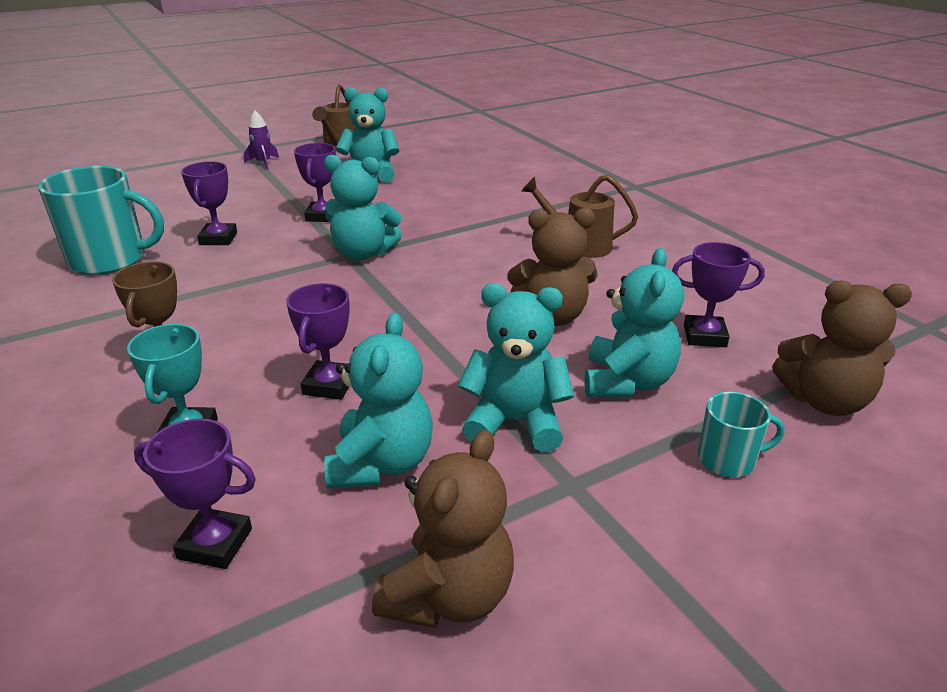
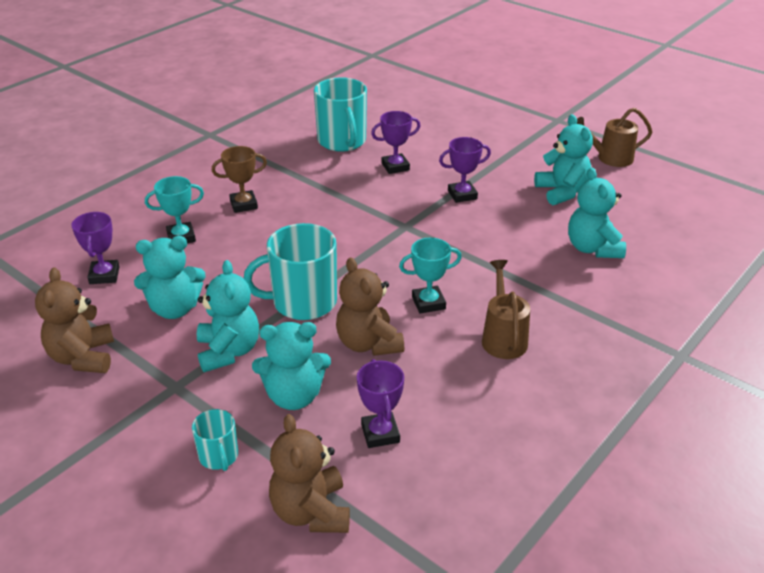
camera: 70 degrees right, 5 degrees up
(263, 163) = (538, 137): purple rocket -> none
(329, 385) = (240, 268): purple trophy -> none
(363, 253) = (413, 231): turquoise teddy bear -> turquoise teddy bear (592, 248)
(445, 347) = (302, 302): none -> turquoise mug
(449, 595) = (83, 357): brown teddy bear -> brown teddy bear turned 75 degrees clockwise
(501, 270) = (428, 303): none -> turquoise trophy

